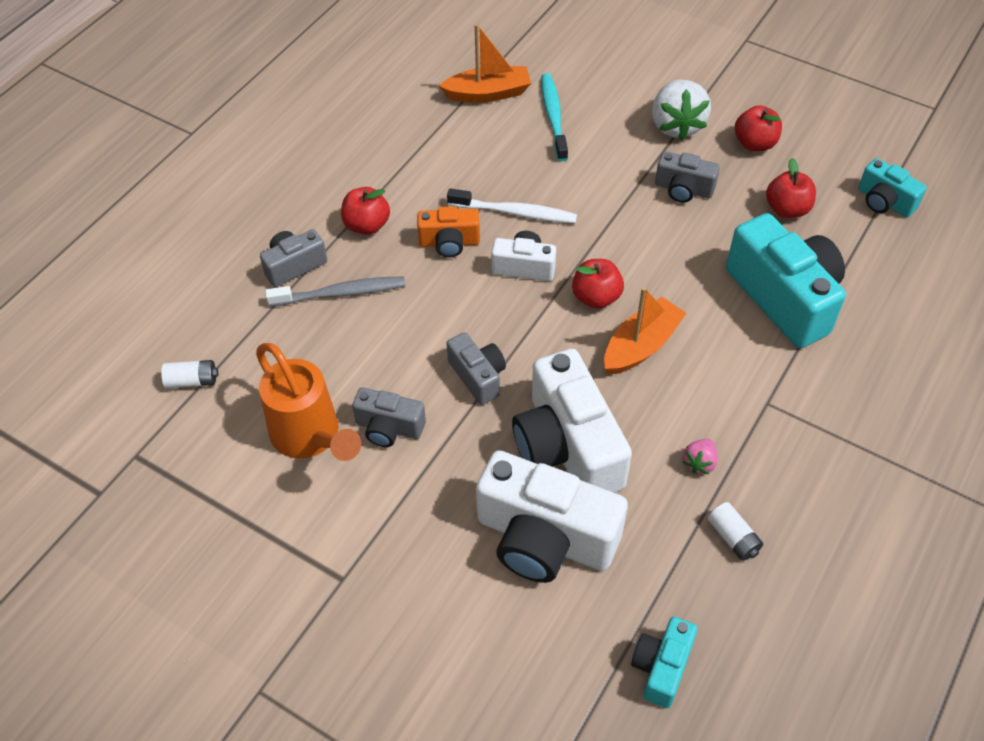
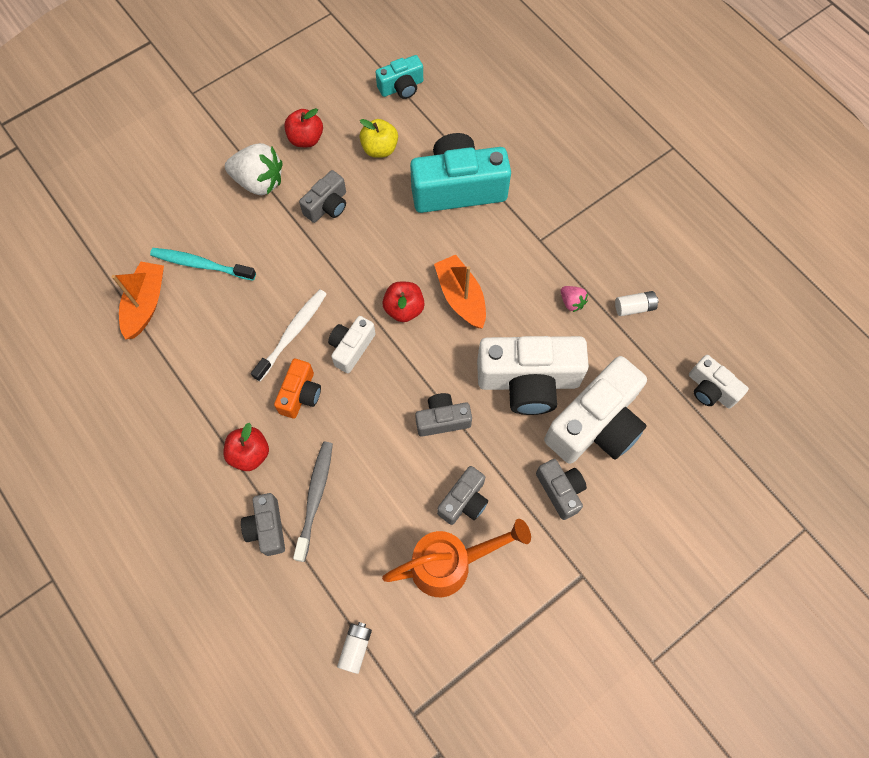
camera: 70 degrees left, 15 degrees up
(441, 523) = (560, 490): none -> grey camera
(661, 667) = (710, 389): turquoise camera -> white camera
(787, 209) = (380, 149): red apple -> yellow apple

